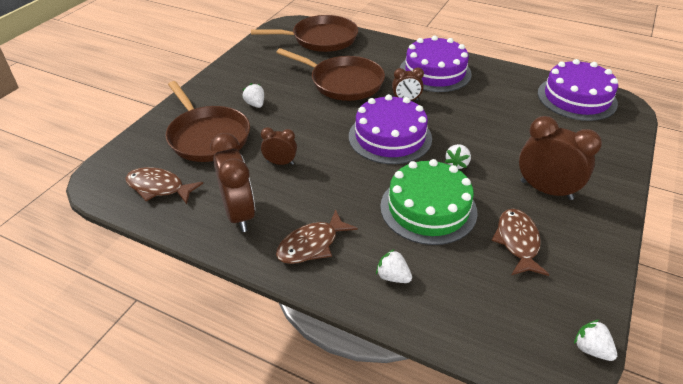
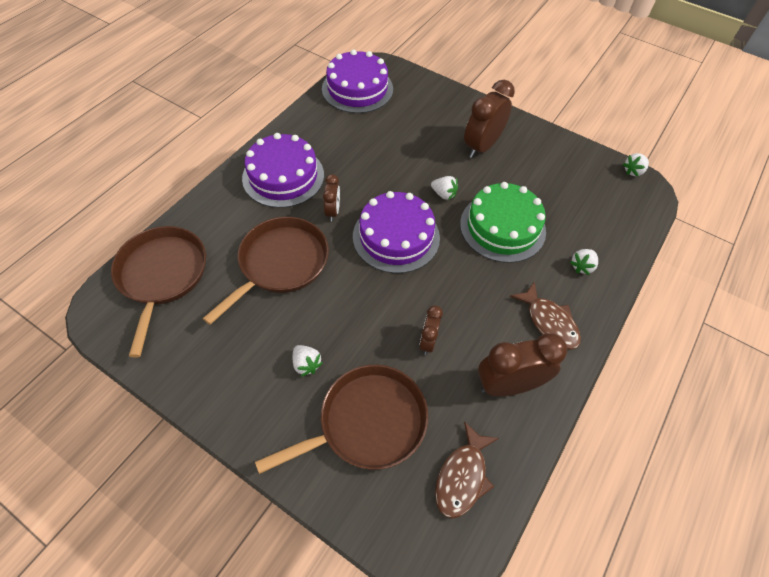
camera: 85 degrees left, 15 degrees up
(255, 104) = (306, 364): white strawberry -> white strawberry turned 105 degrees counterclockwise
(517, 242) = (540, 180): brown fish -> none

